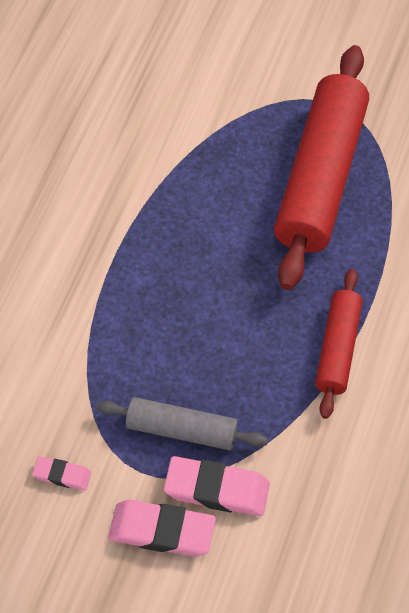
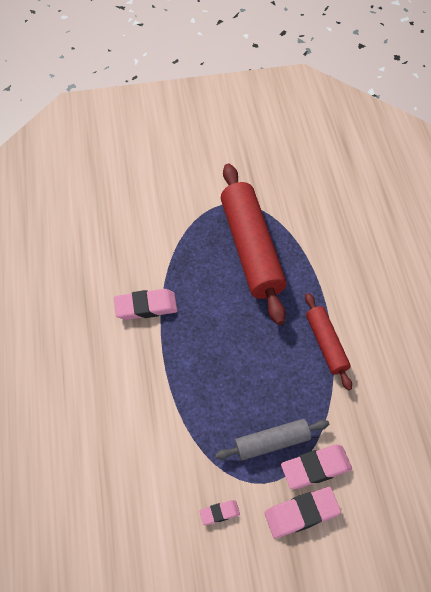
camera: 30 degrees left, 0 degrees up
(132, 185) = (146, 307): none -> pink eraser

